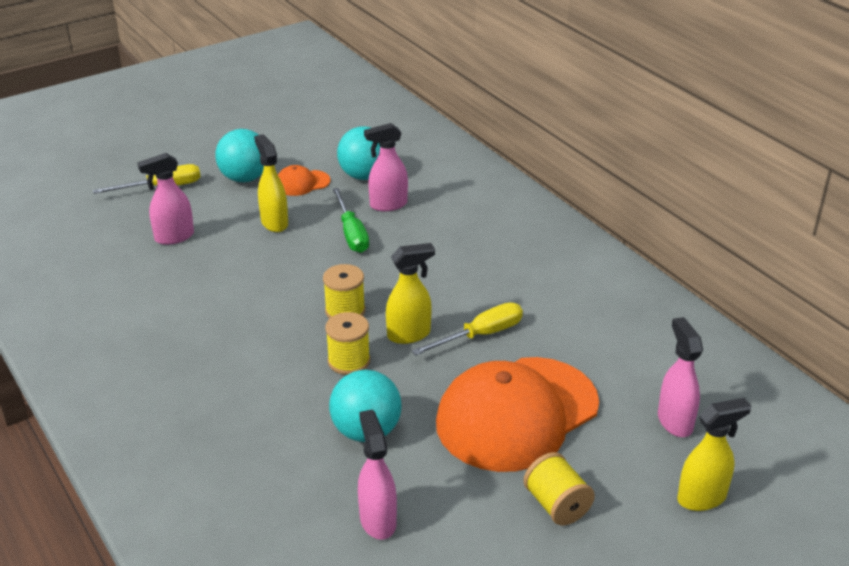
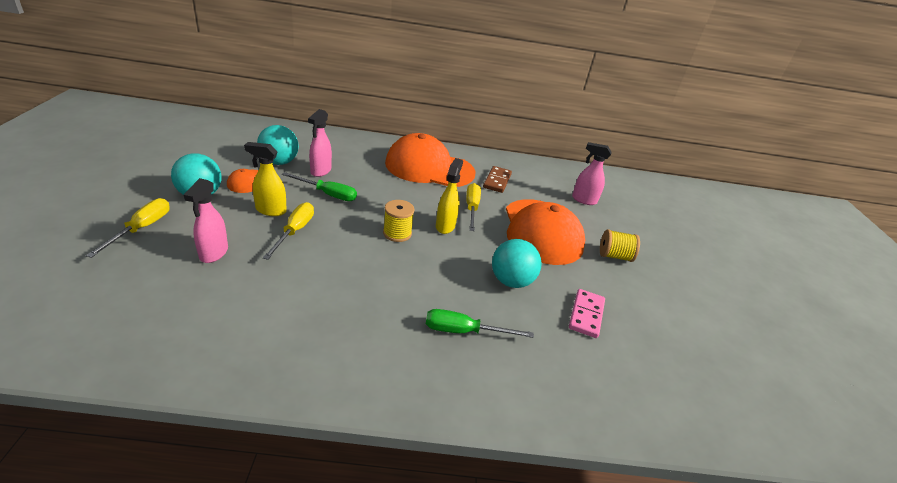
camera: 60 degrees left, 0 degrees up
(236, 434) = (464, 331): none -> green screwdriver
(260, 254) = (294, 231): none -> yellow screwdriver
(349, 361) = (444, 255): yellow spool -> none
(377, 520) = (586, 315): pink spray bottle -> pink domino
(523, 261) = (429, 168): none -> orange cap
(586, 324) = (497, 181): none -> brown domino
(702, 498) = (635, 221): yellow spray bottle -> none

